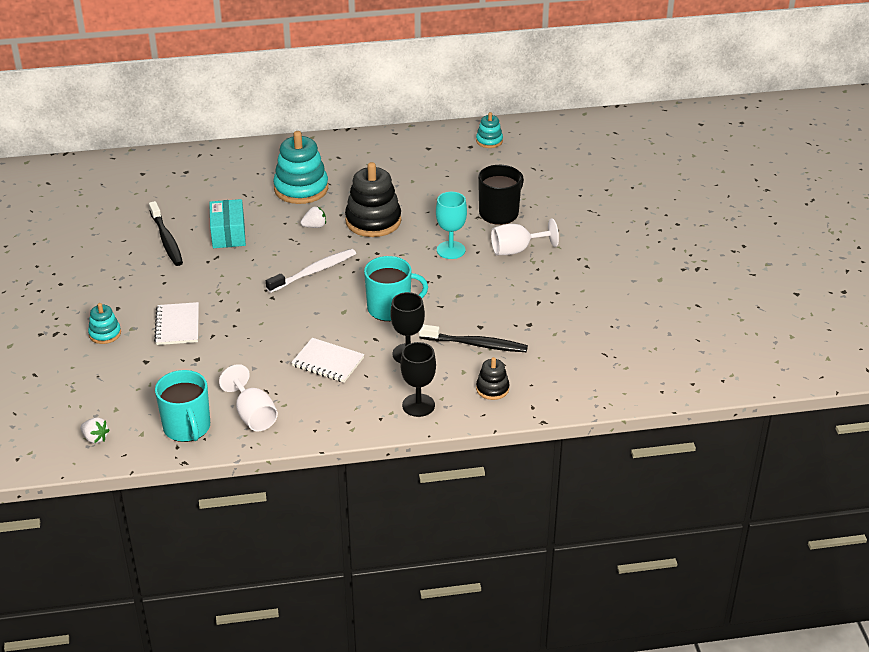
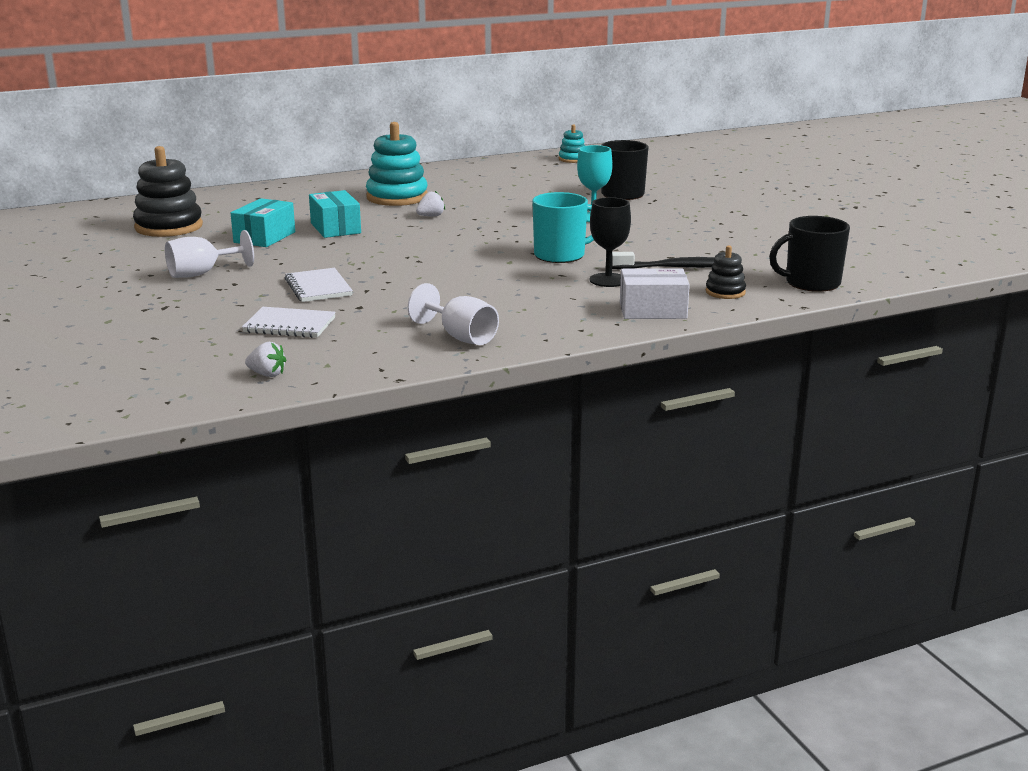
camera: 15 degrees left, 15 degrees down
(105, 334) = (230, 301): turquoise stacking toy -> none
(166, 240) = (264, 237): black toothbrush -> turquoise box
(187, 428) = (384, 354): turquoise mug -> none
(314, 271) = (453, 241): white toothbrush -> none
(328, 362) = (520, 294): white notebook -> white notebook (289, 325)
(373, 221) = (493, 208): black stacking toy -> black stacking toy (169, 227)
(418, 405) = (653, 310): black goblet -> white box
(517, 250) = (663, 212): white goblet -> white goblet (202, 273)
(572, 388) = (811, 283): none -> black mug

